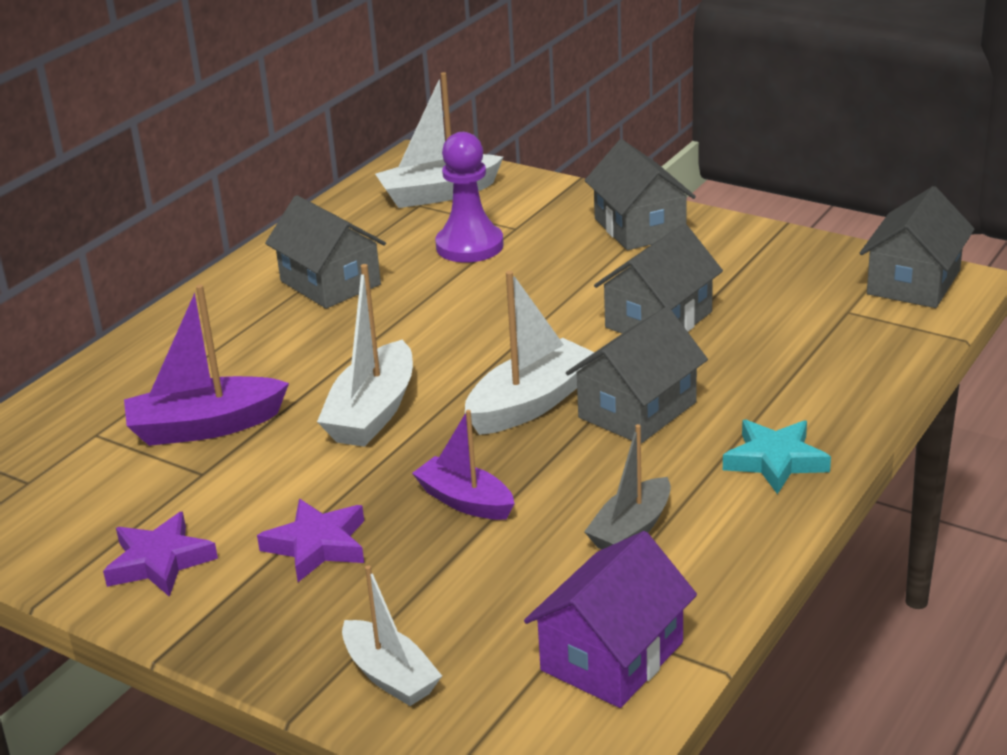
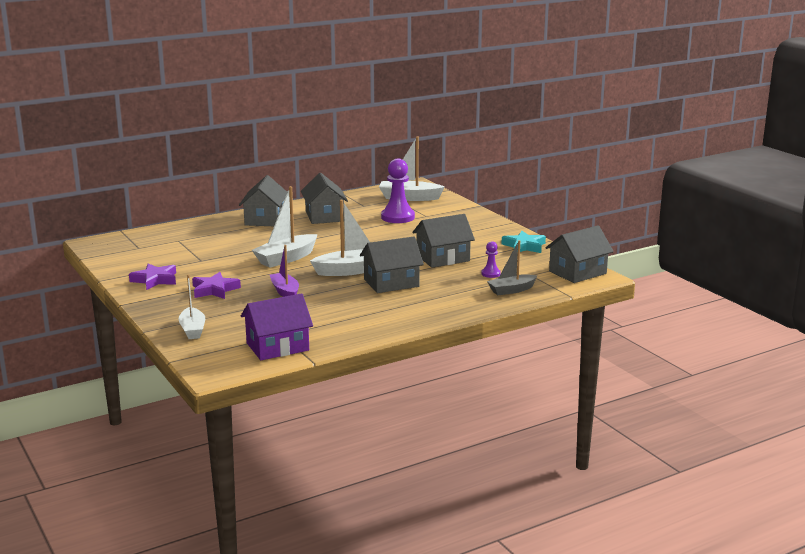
camera: 25 degrees right, 10 degrees down
(205, 427) = (219, 247): purple boat -> none
(631, 529) = (336, 315): grey boat -> grey boat (511, 290)
(640, 227) = (480, 227): grey house -> grey house (265, 219)
(775, 461) = (424, 311): turquoise star -> turquoise star (524, 246)
(781, 331) = (490, 274): none -> purple pawn

